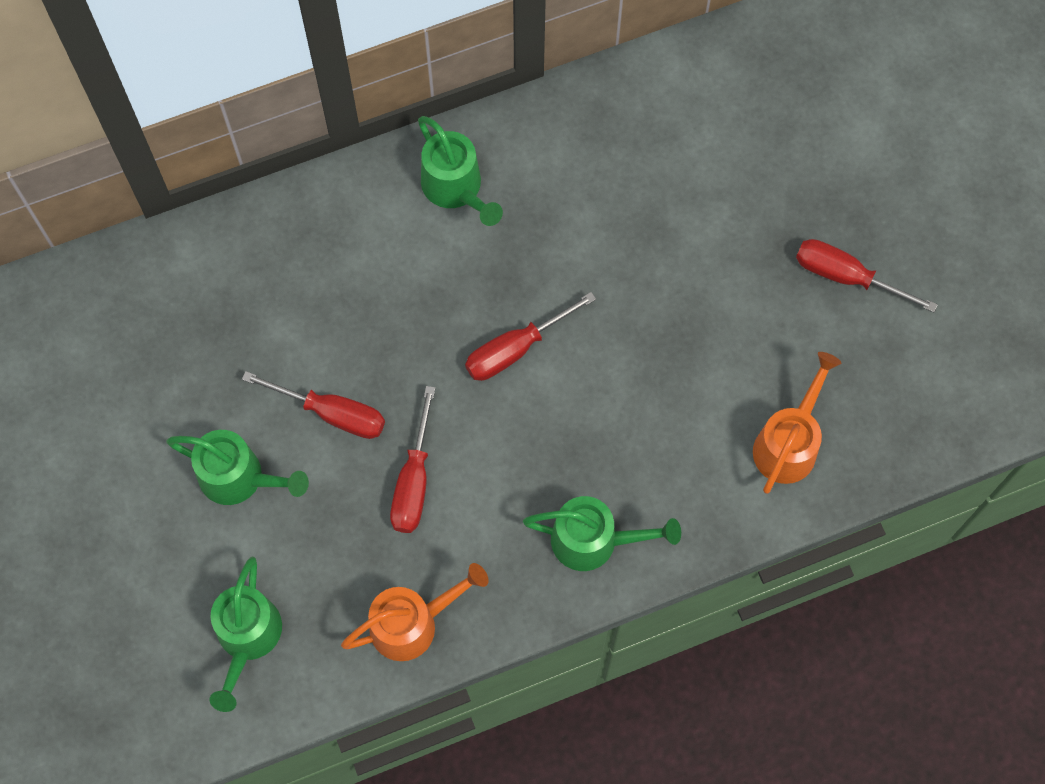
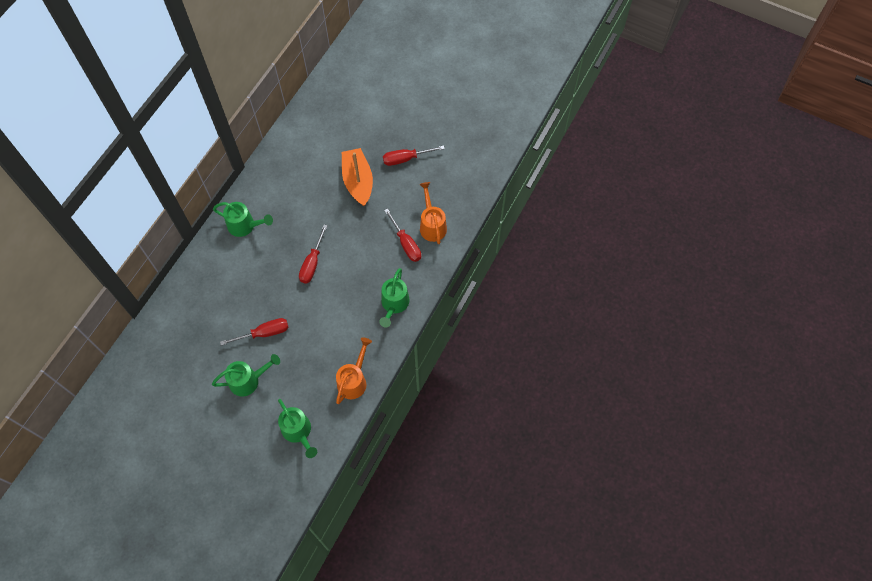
camera: 40 degrees left, 5 degrees down
(414, 481) = (313, 333): red screwdriver -> red screwdriver (406, 243)
(595, 541) = (394, 305): green watering can -> green watering can turned 135 degrees clockwise
(721, 255) = (358, 181): none -> orange boat

